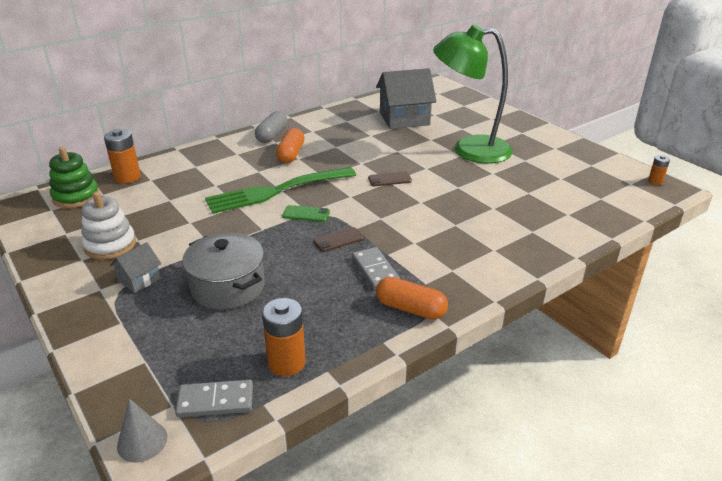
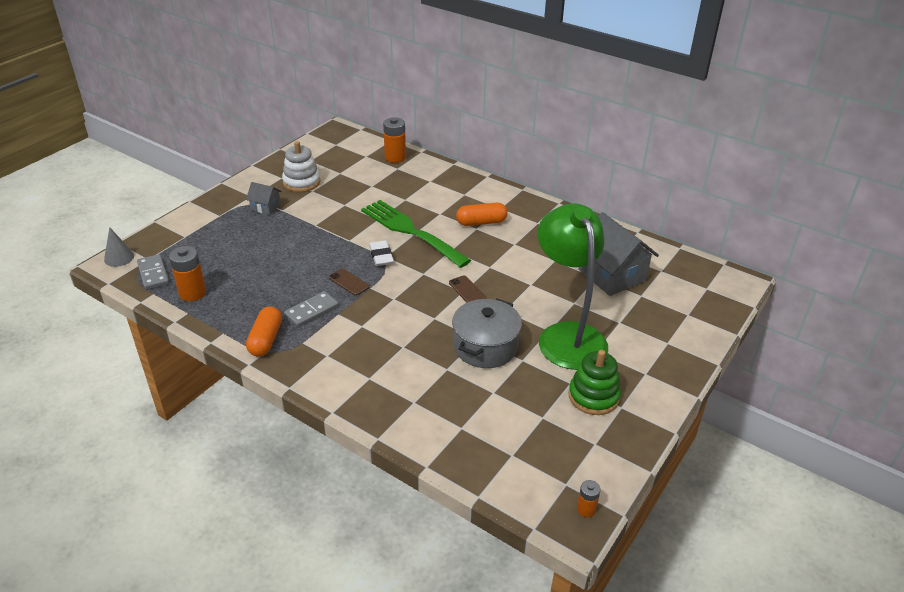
camera: 70 degrees right, 5 degrees up
(76, 196) = (357, 147): green stacking toy -> green stacking toy (593, 396)
(228, 287) = (268, 245): grey pot -> grey pot (485, 347)
(272, 135) = (511, 202): grey capsule -> none
(306, 214) = (381, 256): green phone -> white eraser

